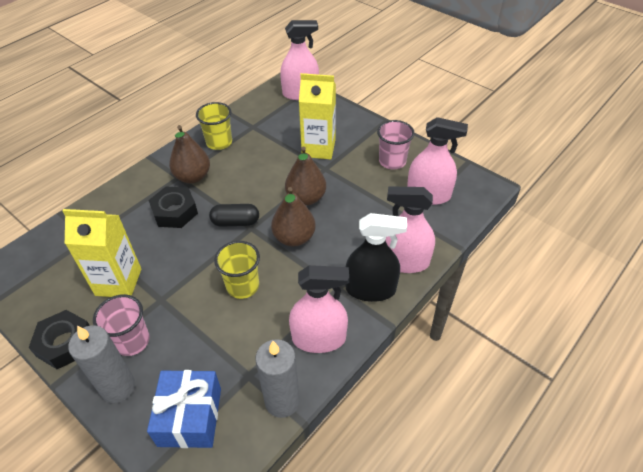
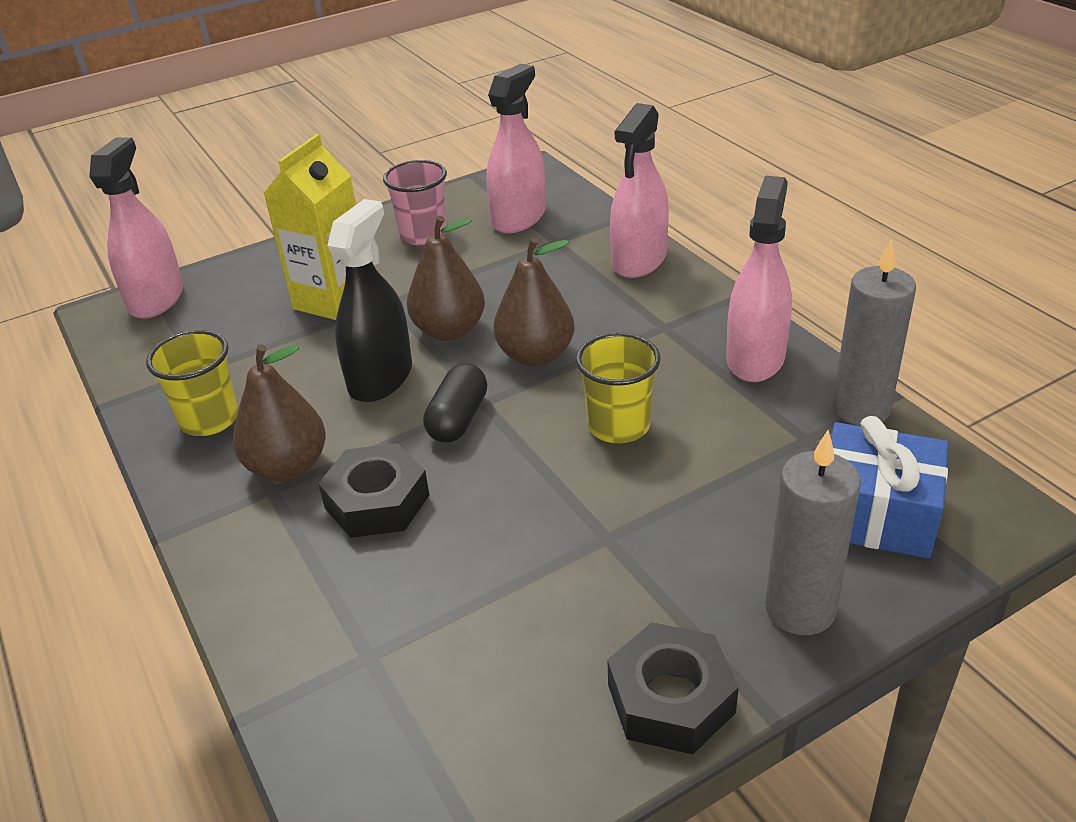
camera: 70 degrees left, 10 degrees down
(118, 282) = (533, 601): yellow carton -> none
(132, 341) = (696, 584): pink cup -> none
(370, 289) = (678, 297): black spray bottle -> black spray bottle (380, 378)

